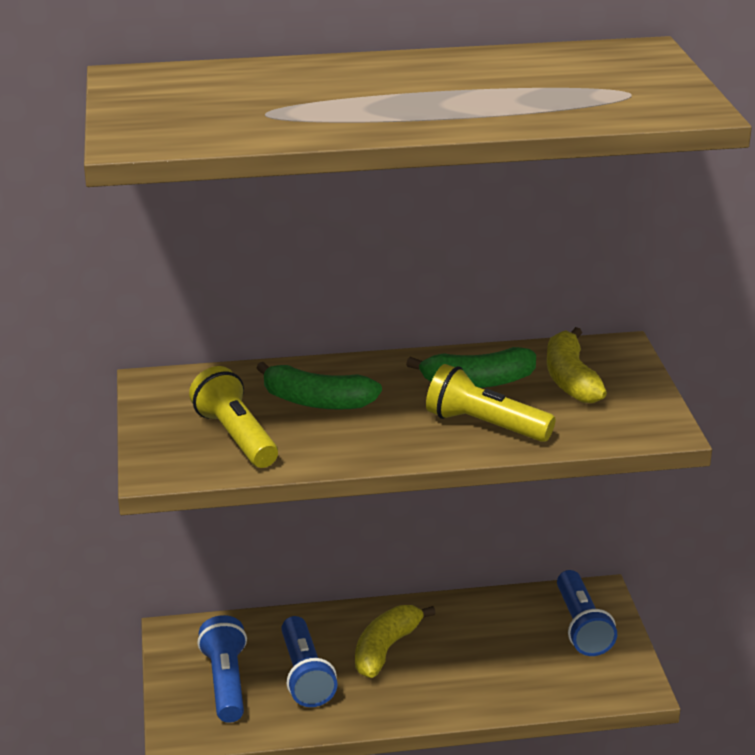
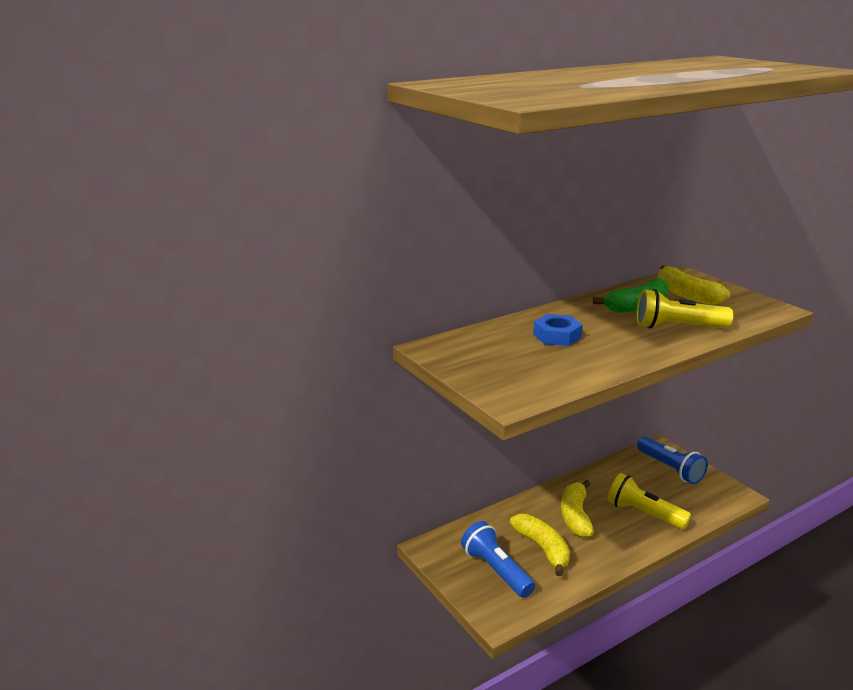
camera: 25 degrees left, 5 degrees down
(236, 437) = (534, 367): yellow flashlight -> yellow flashlight (644, 513)
(305, 675) = (543, 549): blue flashlight -> yellow banana
(316, 401) = (557, 336): green banana -> blue nut

